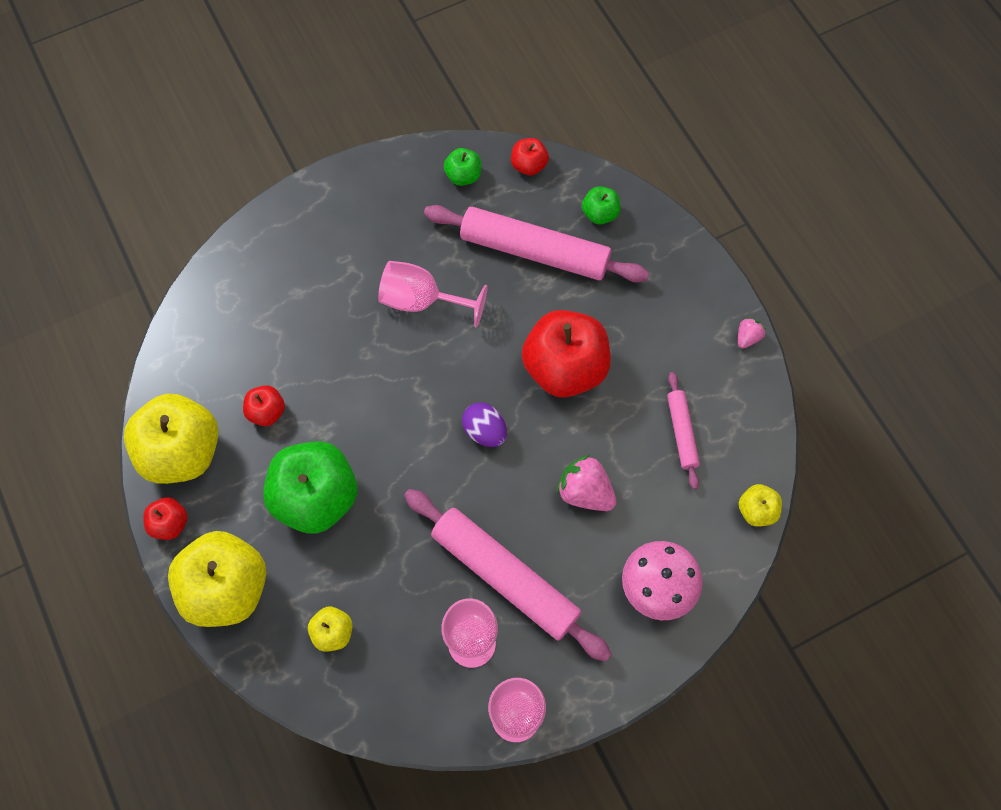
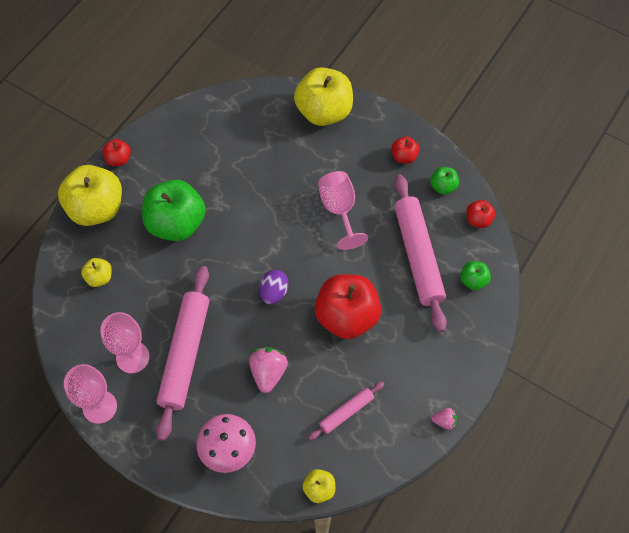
camera: 60 degrees right, 5 degrees down
(182, 452) = (164, 140): yellow apple -> yellow apple (324, 111)
(267, 412) = (214, 168): red apple -> red apple (404, 156)

